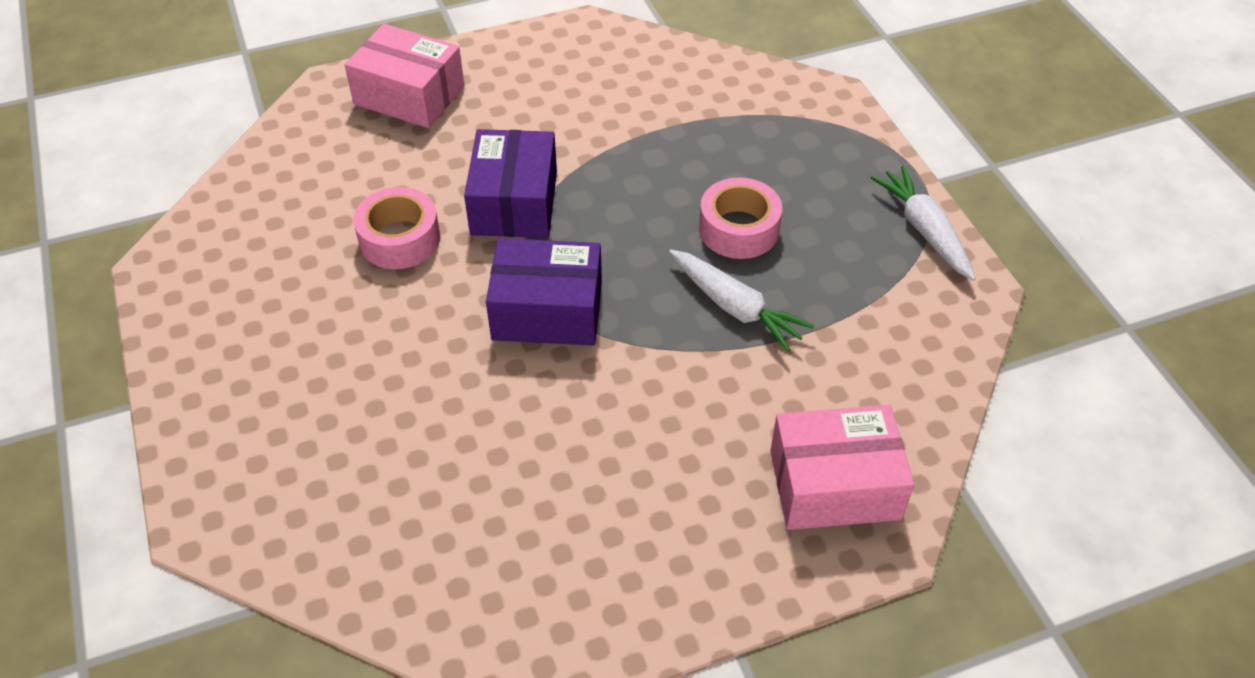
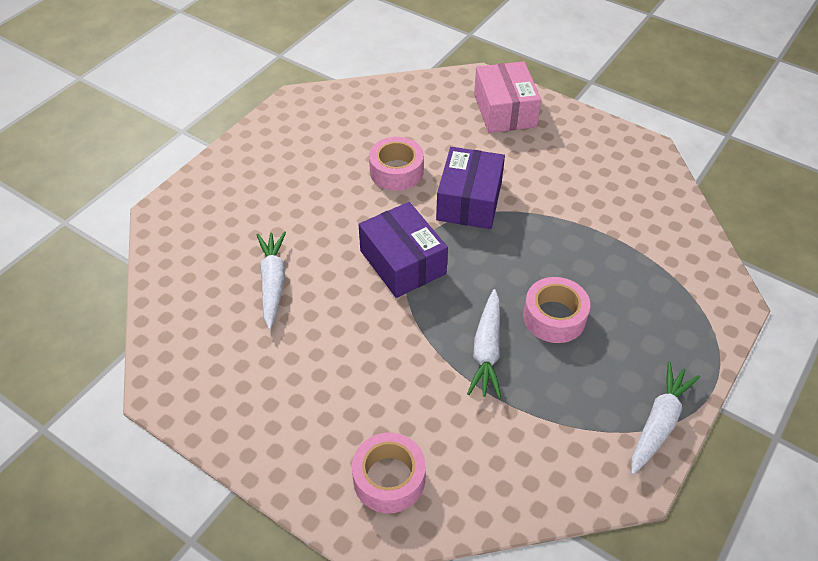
camera: 55 degrees right, 0 degrees up
(458, 454) = (273, 282): none -> white carrot
(514, 202) = (469, 201): purple box -> purple box turned 45 degrees counterclockwise
(834, 484) = (389, 479): pink box -> pink tape

